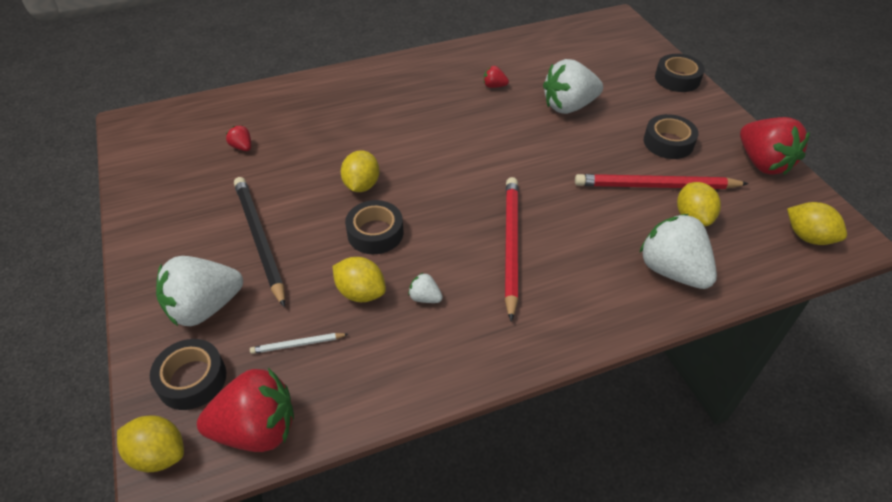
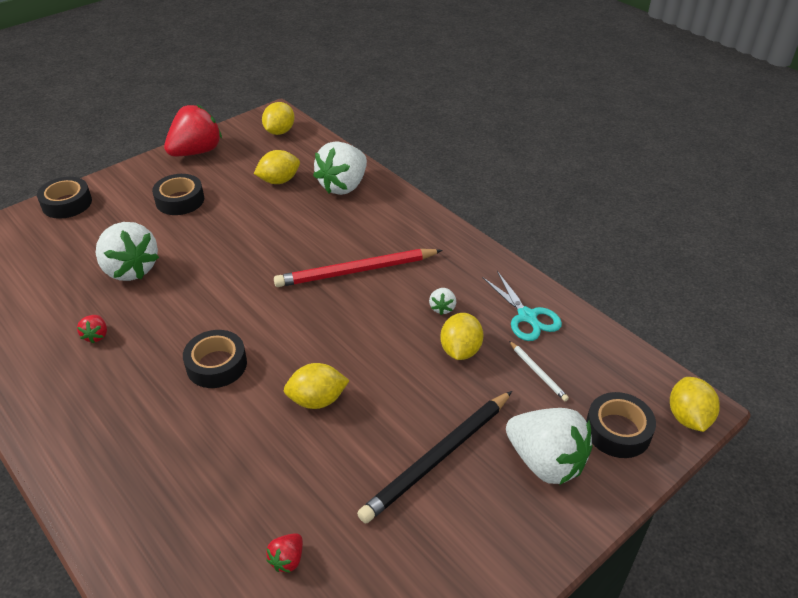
camera: 110 degrees left, 5 degrees down
(257, 429) = (624, 366): red strawberry -> none
(375, 233) = (383, 365): black tape -> black tape (216, 365)
(375, 368) = (527, 316): none -> turquoise scissors
(656, 186) = (246, 202): red pencil -> none

